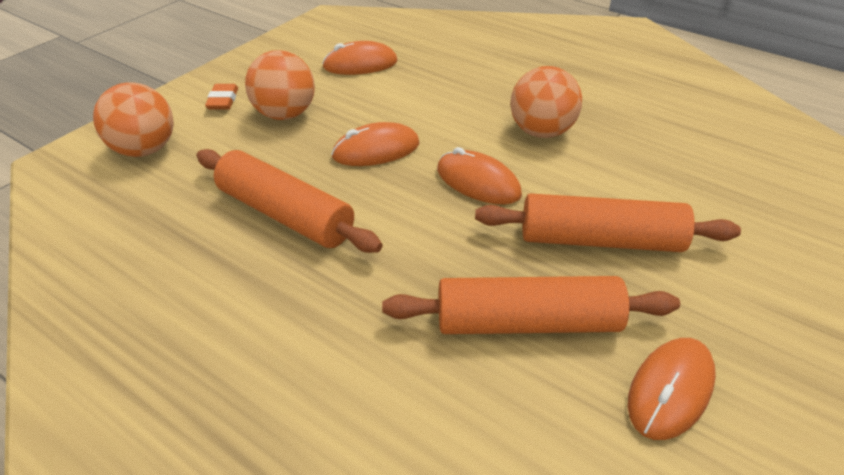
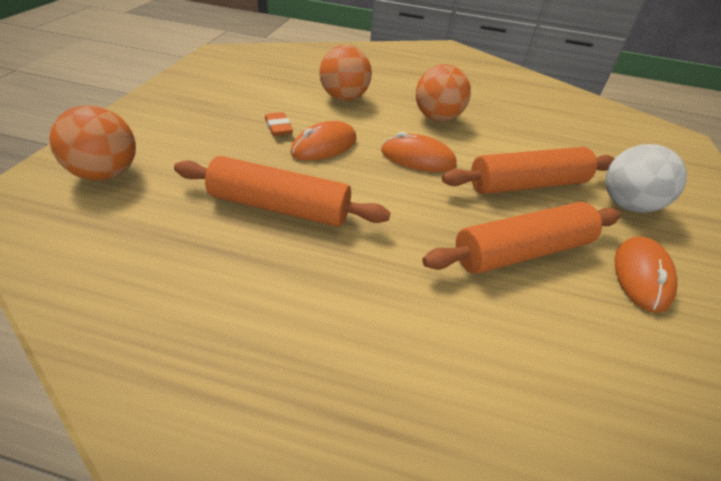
camera: 25 degrees left, 0 degrees up
(223, 100) = (161, 123): orange eraser -> orange eraser (278, 127)
(285, 114) = (228, 128): orange ball -> orange ball (344, 98)
(360, 64) = (269, 84): orange mouse -> none
(729, 294) = (627, 205): none -> white ball

